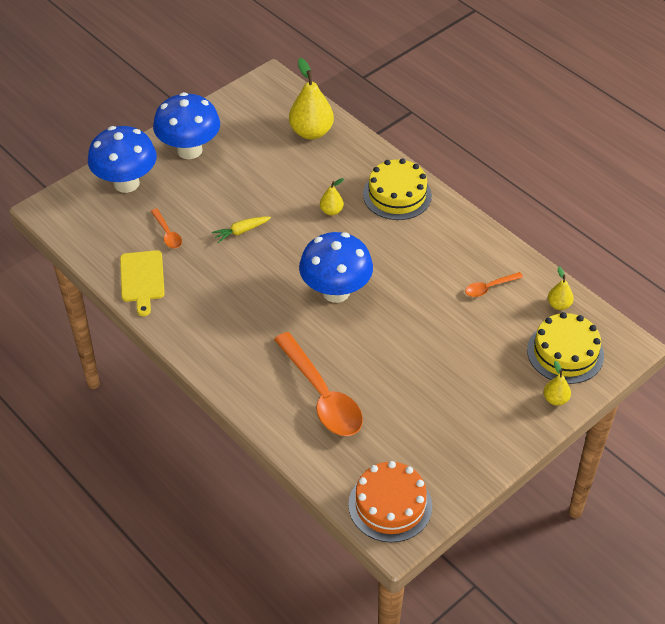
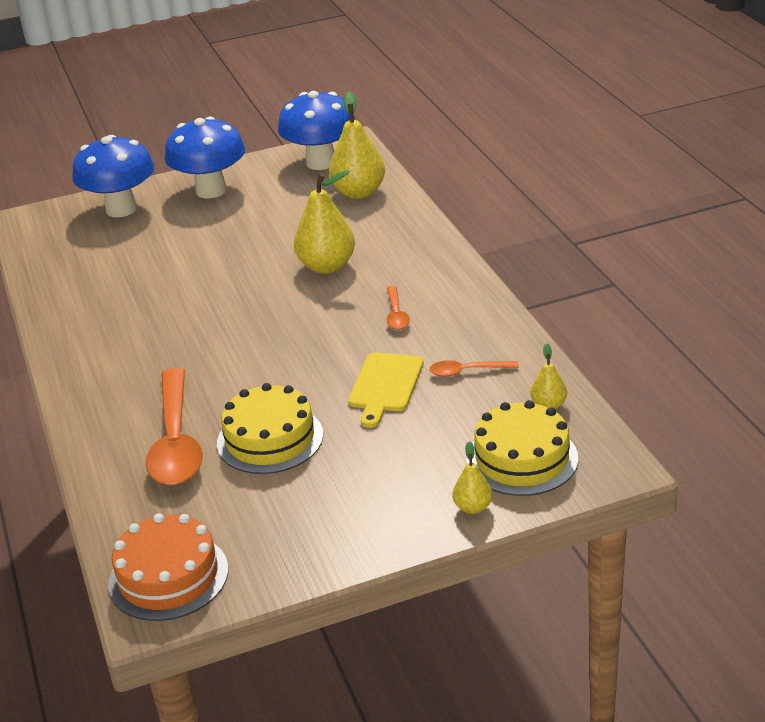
camera: 25 degrees right, 15 degrees down
(142, 279) = (66, 294): yellow cutting board -> yellow cutting board (385, 385)
(167, 233) = (127, 258): orange spoon -> orange spoon (396, 314)
(241, 231) = (208, 269): yellow carrot -> none
(331, 211) = (327, 266): yellow pear -> yellow pear, size x1.97
(336, 292) = (272, 342): blue mushroom -> blue mushroom (321, 162)
(397, 195) = (417, 263): yellow cake -> yellow cake (270, 439)

